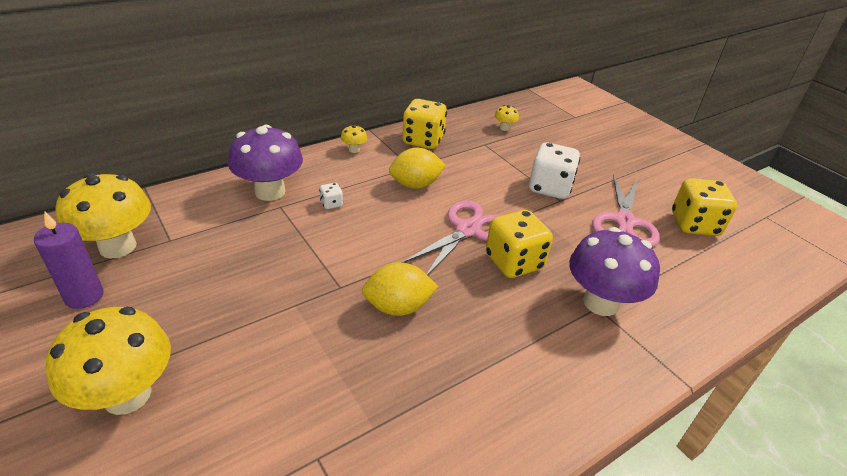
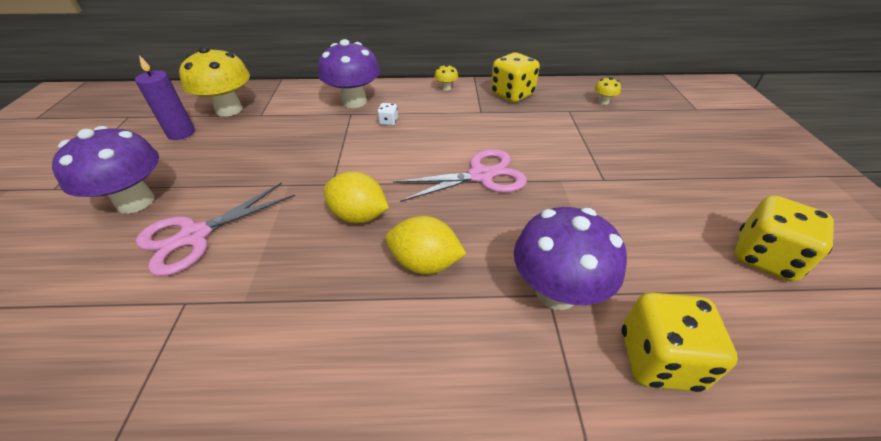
camera: 35 degrees right, 5 degrees up
(127, 395) = (135, 202): yellow mushroom -> purple mushroom
(415, 185) = (470, 126): yellow lemon -> yellow lemon (425, 263)
(514, 262) = (498, 218): yellow dice -> yellow dice (658, 359)
(549, 188) = (602, 165): white dice -> none
(624, 221) = (664, 223): pink scissors -> pink scissors (195, 236)

